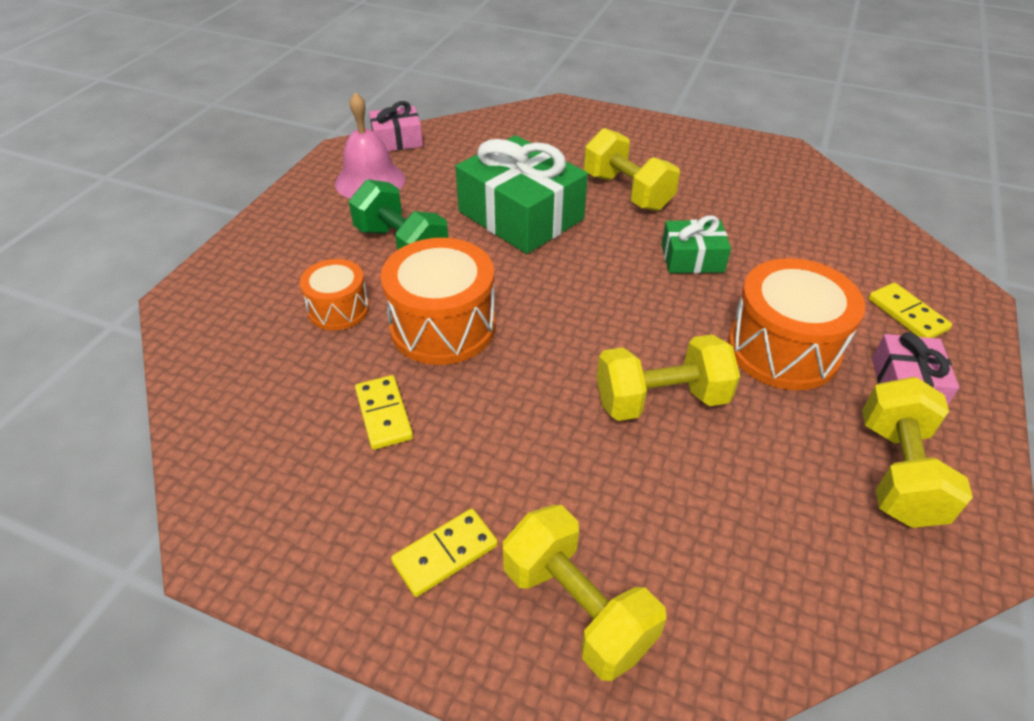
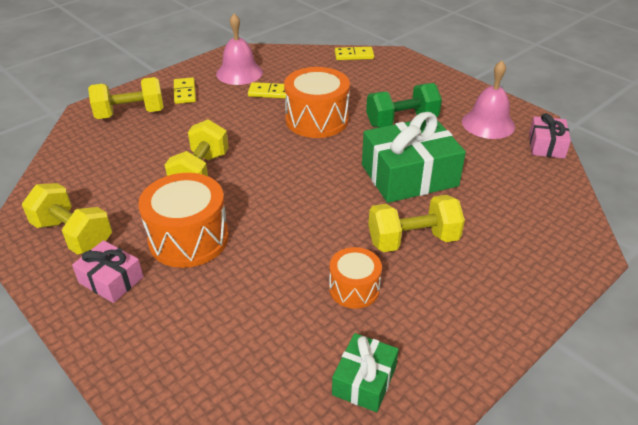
camera: 115 degrees right, 5 degrees down
(323, 496) = (239, 73): none -> pink bell
(339, 309) = (355, 93): orange drum -> orange drum (354, 288)
(692, 258) = (305, 239): green gift -> green gift (364, 380)
(907, 314) = (157, 327): yellow domino -> yellow domino (354, 55)

